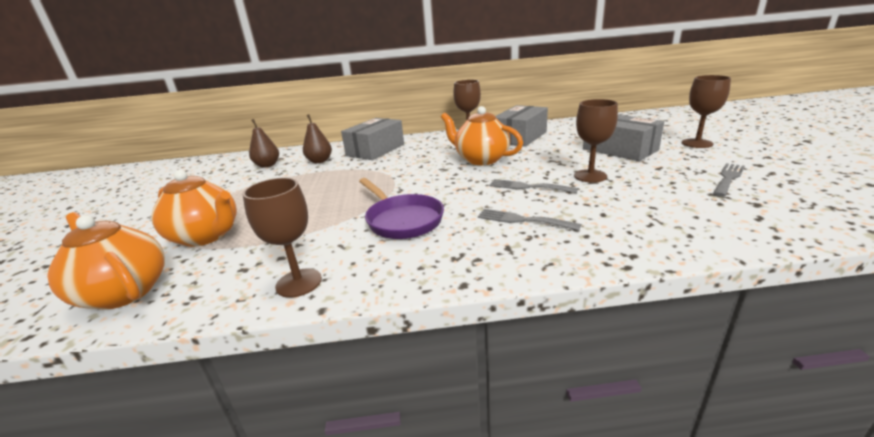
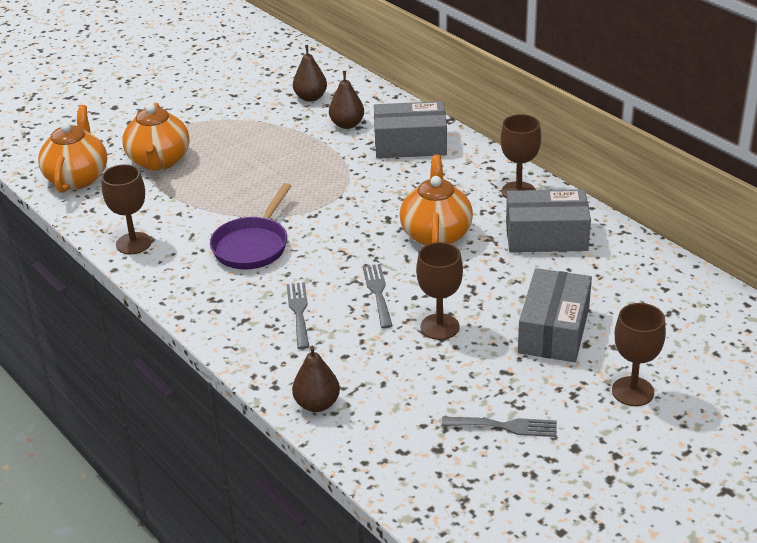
camera: 55 degrees right, 10 degrees up
(673, 240) = (317, 404): none -> brown pear

